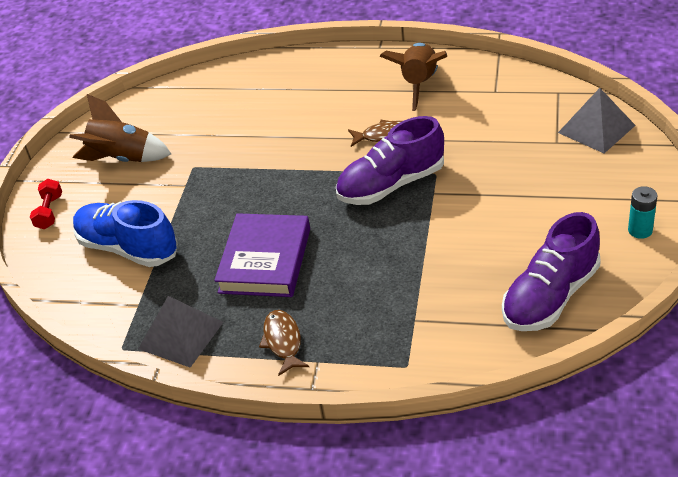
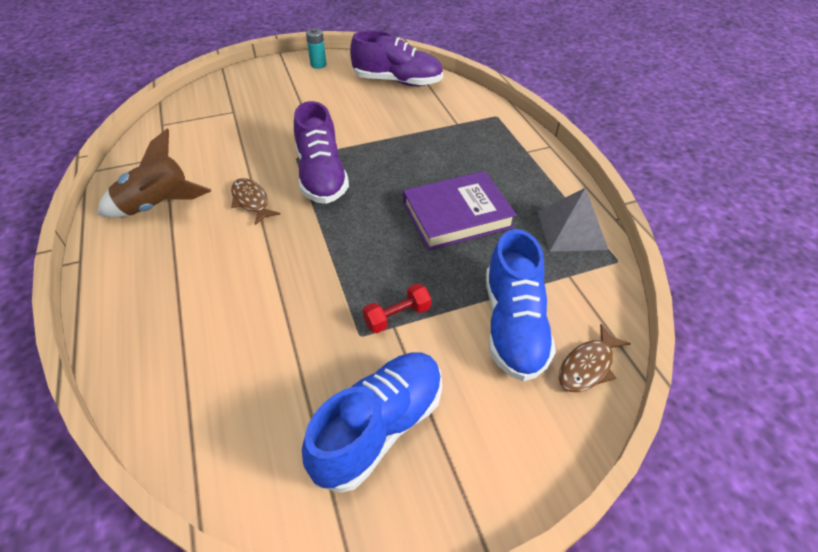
camera: 125 degrees left, 5 degrees up
(49, 212) = (519, 454): red dumbbell -> red dumbbell (397, 316)
(122, 159) = (379, 428): brown rocket -> blue shoe
(283, 341) = (526, 172): brown fish -> brown fish (588, 366)
(391, 185) = (322, 176): purple shoe -> purple shoe turned 45 degrees clockwise
(596, 129) = (210, 98): grey pyramid -> none

